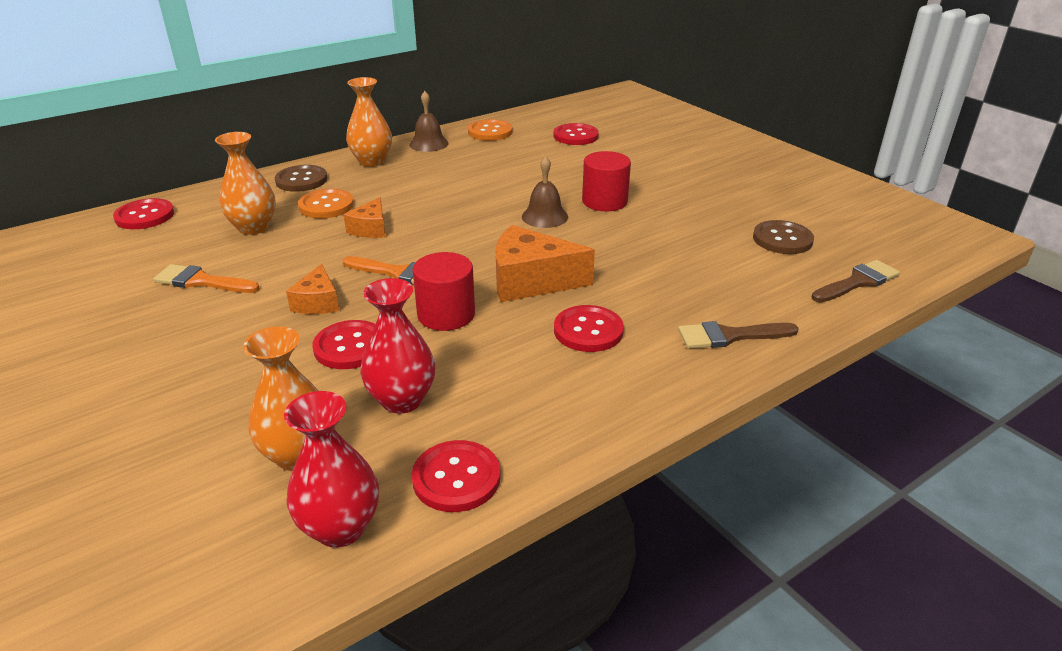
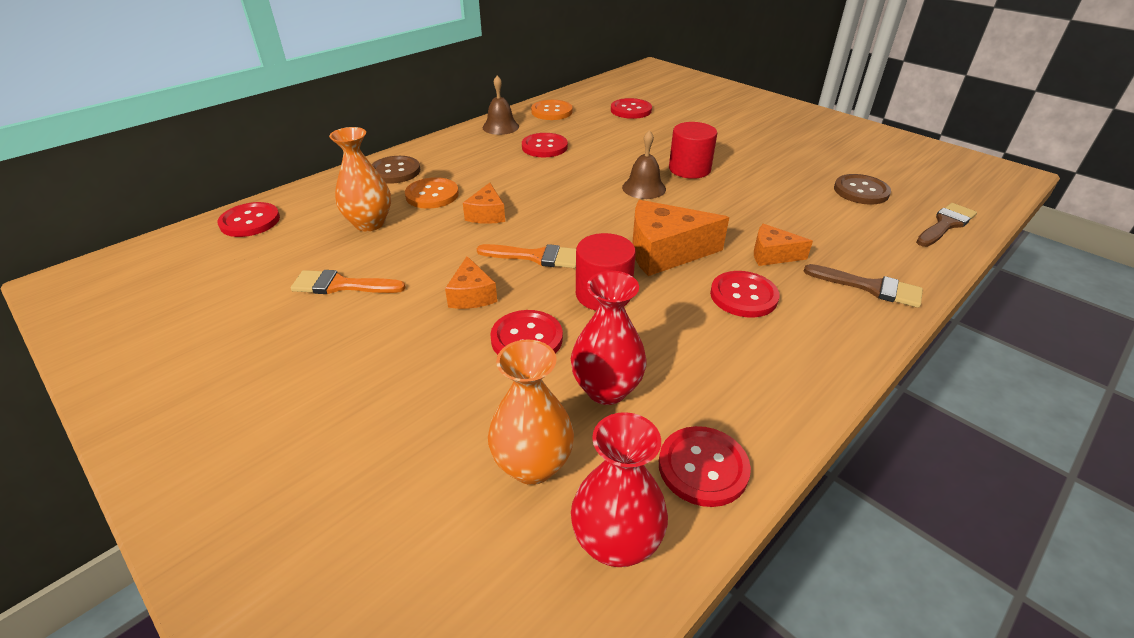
camera: 10 degrees left, 5 degrees up
(372, 161) = (455, 147): orange vase -> none
(463, 167) = (544, 147): none -> red button
(643, 294) = (772, 255): none -> orange cheese
(729, 336) = (870, 287): brown brush -> brown brush turned 135 degrees counterclockwise

